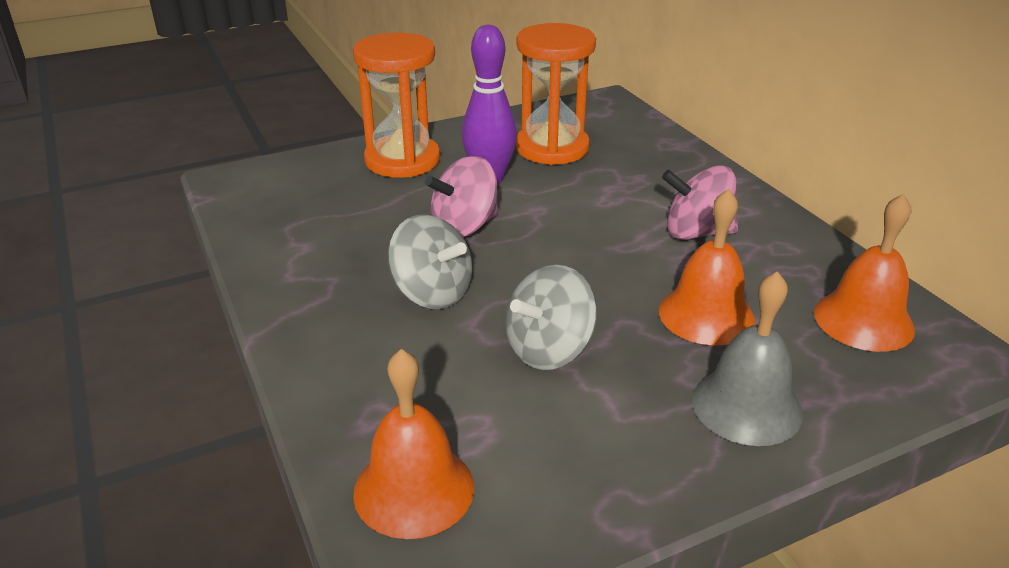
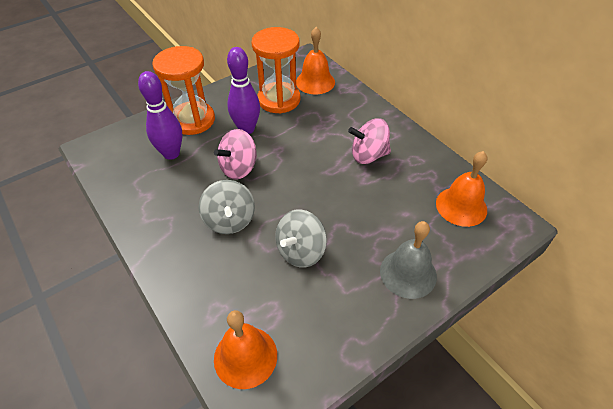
camera: 10 degrees left, 15 degrees up
(357, 198) = (171, 154): none -> purple bowling pin
(432, 293) = (229, 220): grey spinning top -> grey spinning top turned 45 degrees clockwise
(706, 315) = (380, 214): orange bell -> orange bell (315, 82)

